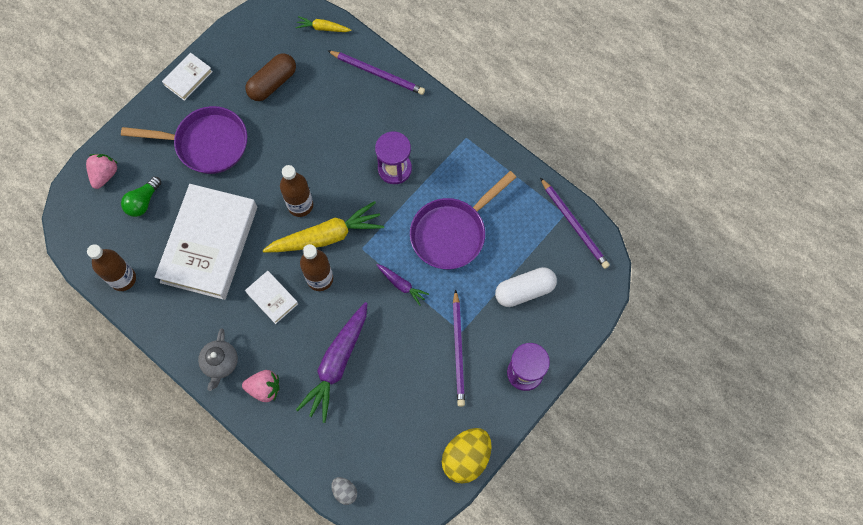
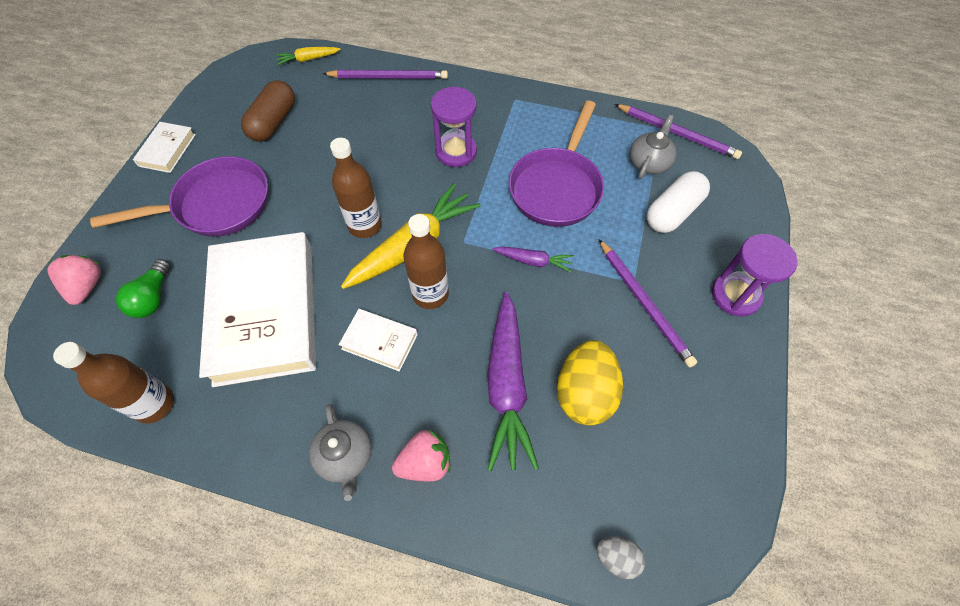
camera: 25 degrees left, 10 degrees down
(466, 458) = (741, 428): yellow egg -> yellow egg (584, 393)
(534, 241) = (649, 163): none -> grey teapot

